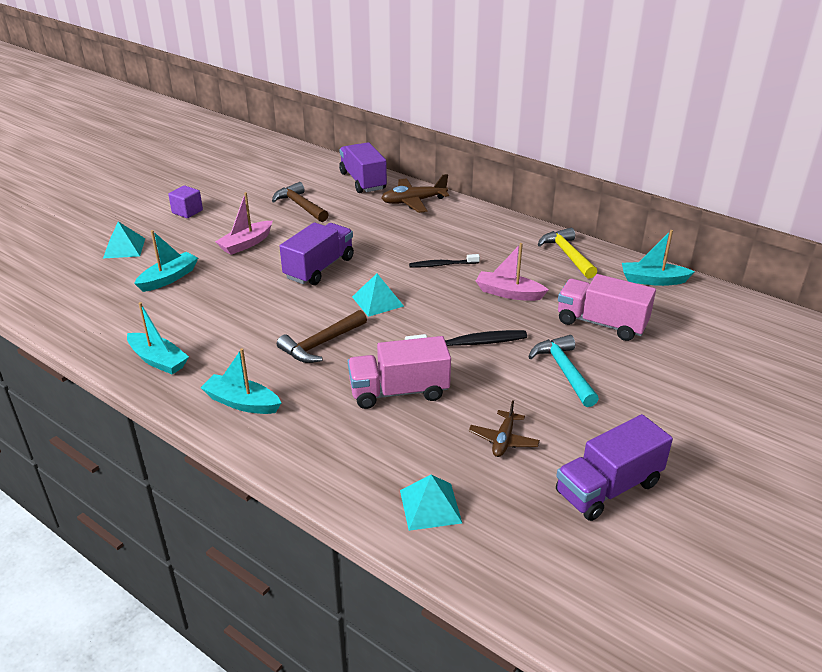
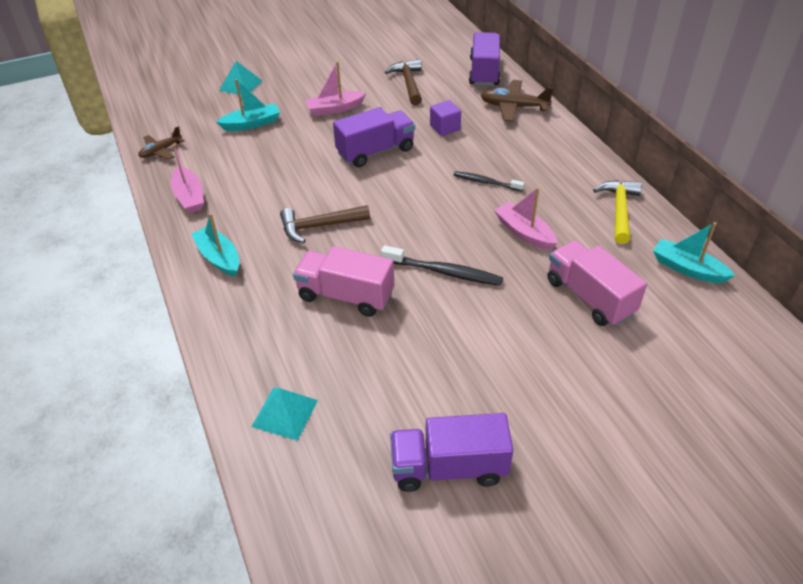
camera: 30 degrees right, 10 degrees up
(158, 360) = (189, 196): turquoise boat -> pink boat
(187, 211) = (313, 64): purple cube -> purple cube (445, 128)
(377, 301) = (398, 200): turquoise pyramid -> none
(503, 440) = (395, 379): brown plane -> brown plane (161, 151)
(564, 371) = (509, 333): turquoise hammer -> none

